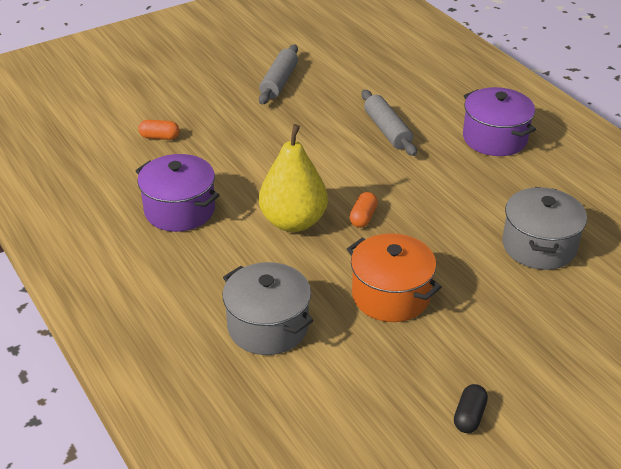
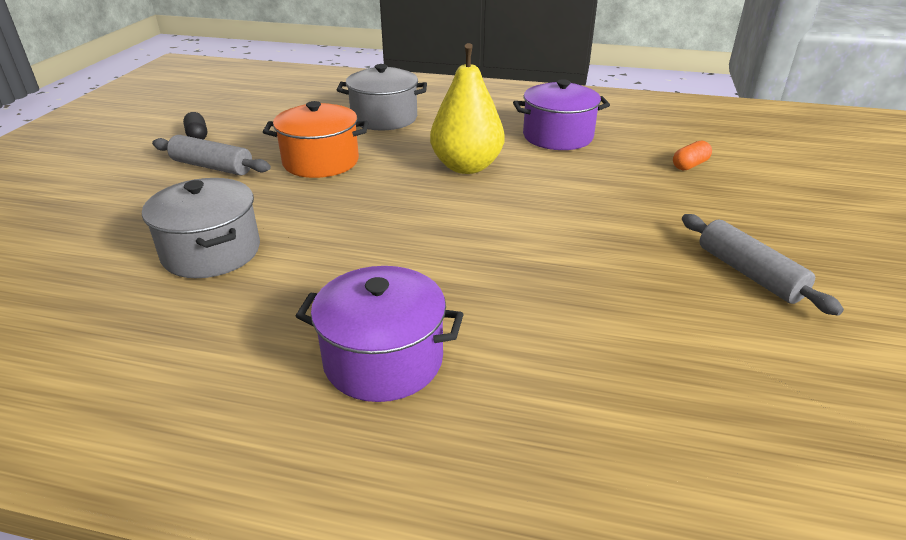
camera: 135 degrees right, 5 degrees down
(363, 217) = (416, 195): orange capsule -> none
(387, 130) = (528, 287): grey rolling pin -> grey rolling pin (212, 167)

